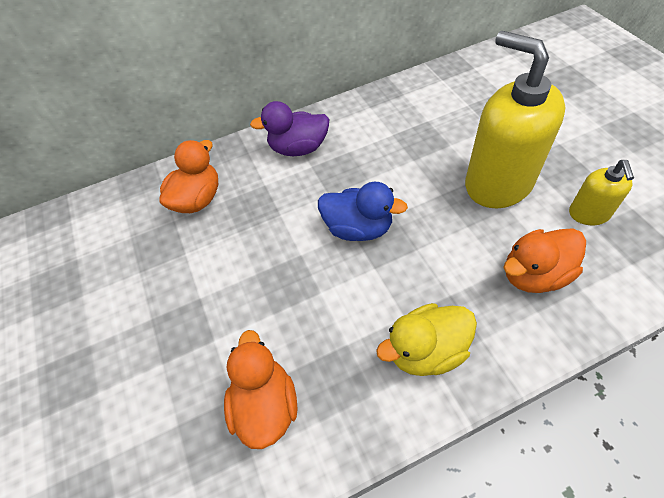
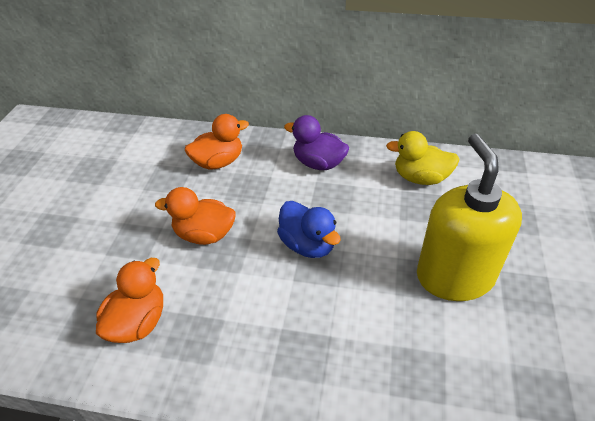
camera: 30 degrees right, 10 degrees down
(426, 351) = (274, 362): yellow duck -> yellow duck (420, 178)
(534, 274) = (415, 365): orange duck -> orange duck (204, 234)
(589, 214) = (515, 349): yellow soap dispenser -> none

